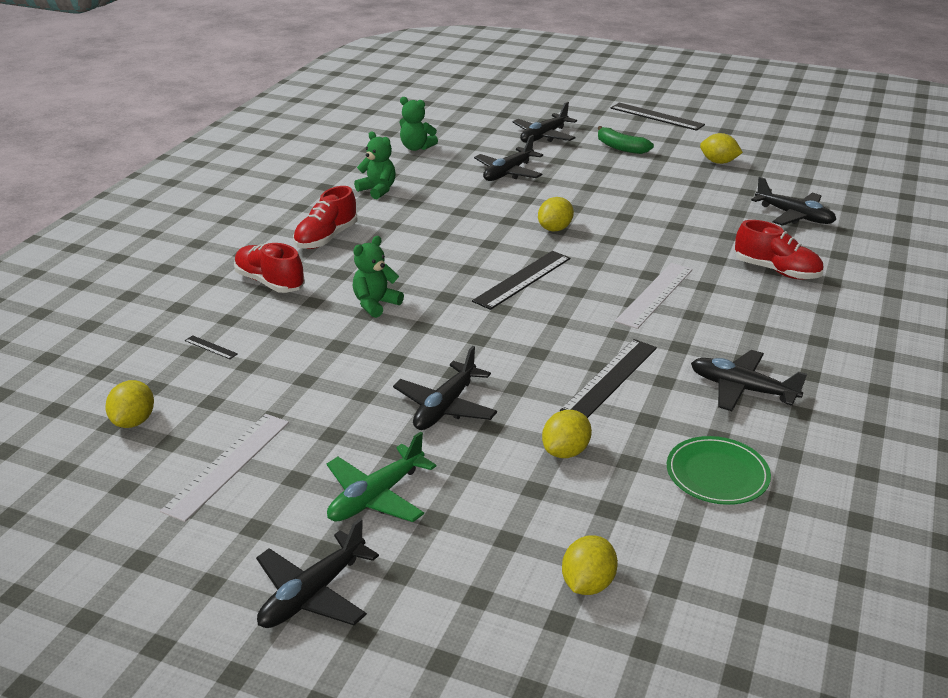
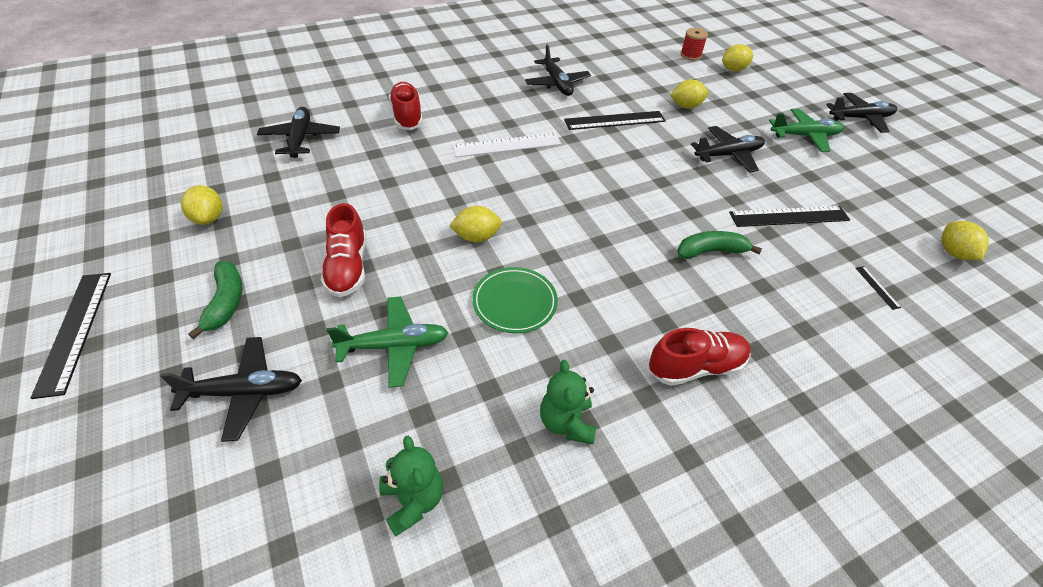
camera: 140 degrees left, 15 degrees up
(134, 421) = (953, 253): yellow lemon -> yellow lemon turned 60 degrees counterclockwise
(228, 465) = (887, 191): white ruler -> none
(270, 282) = (792, 334): red shoe -> red shoe (348, 267)
(375, 304) = (711, 251): green teddy bear -> green banana
(508, 173) = (394, 346): black plane -> green plane
(522, 279) = (573, 206): black ruler -> black ruler (789, 216)
(685, 573) = (690, 55): none -> red spool
(717, 474) = (628, 68): green plate -> green plate (514, 302)

